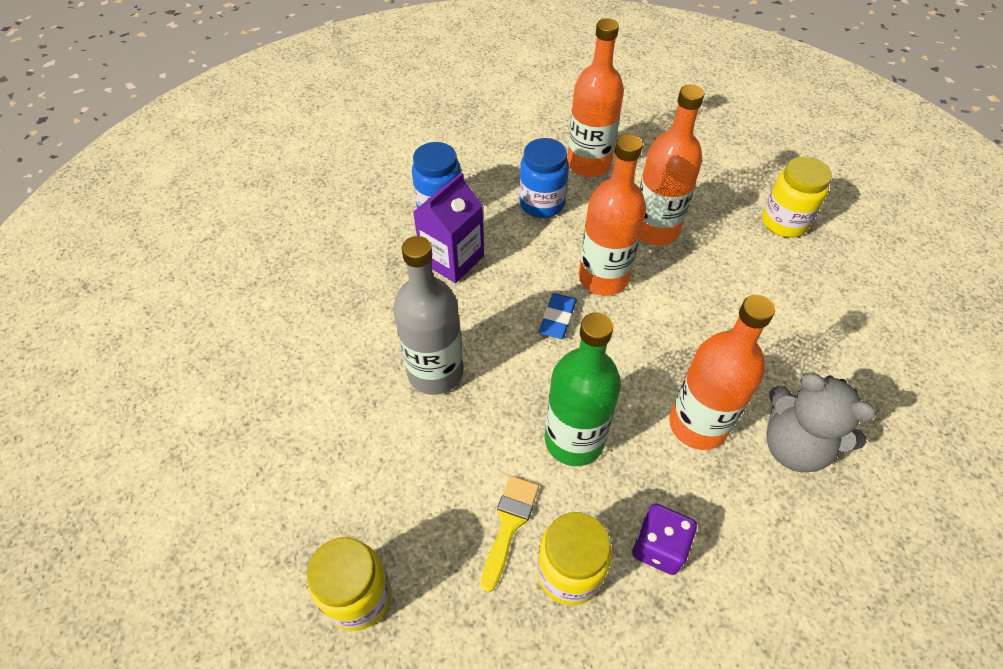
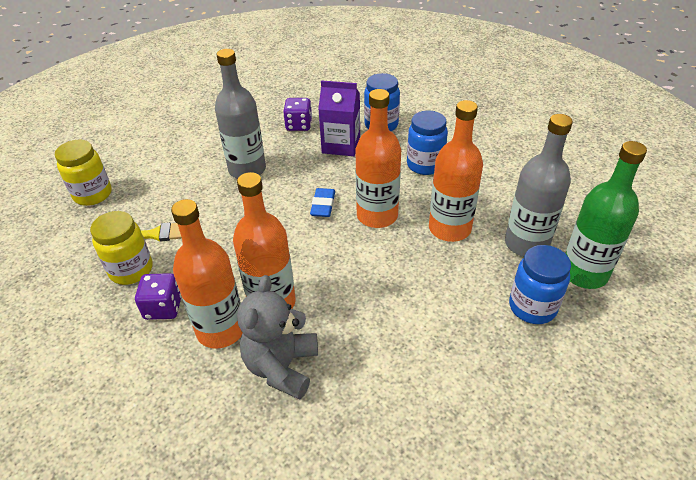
camera: 65 degrees right, 10 degrees down
(377, 284) = (299, 125): none -> purple dice
(557, 319) = (323, 205): blue eraser -> blue eraser turned 75 degrees counterclockwise
(574, 440) = (227, 243): green bottle -> green bottle (584, 273)
(588, 164) = (489, 174): orange bottle -> orange bottle (221, 330)
(704, 188) = (526, 244): none -> grey bottle
(784, 222) = (532, 307): yellow jar -> blue jar

